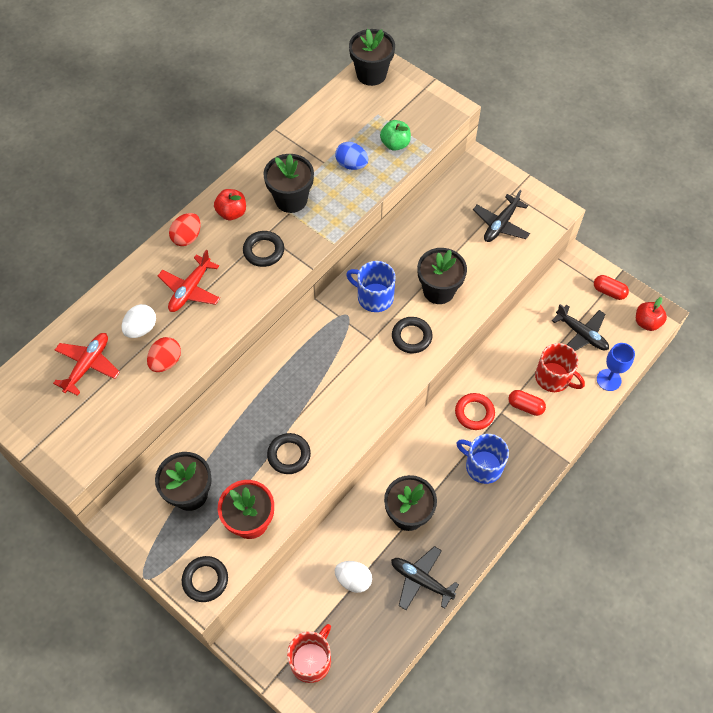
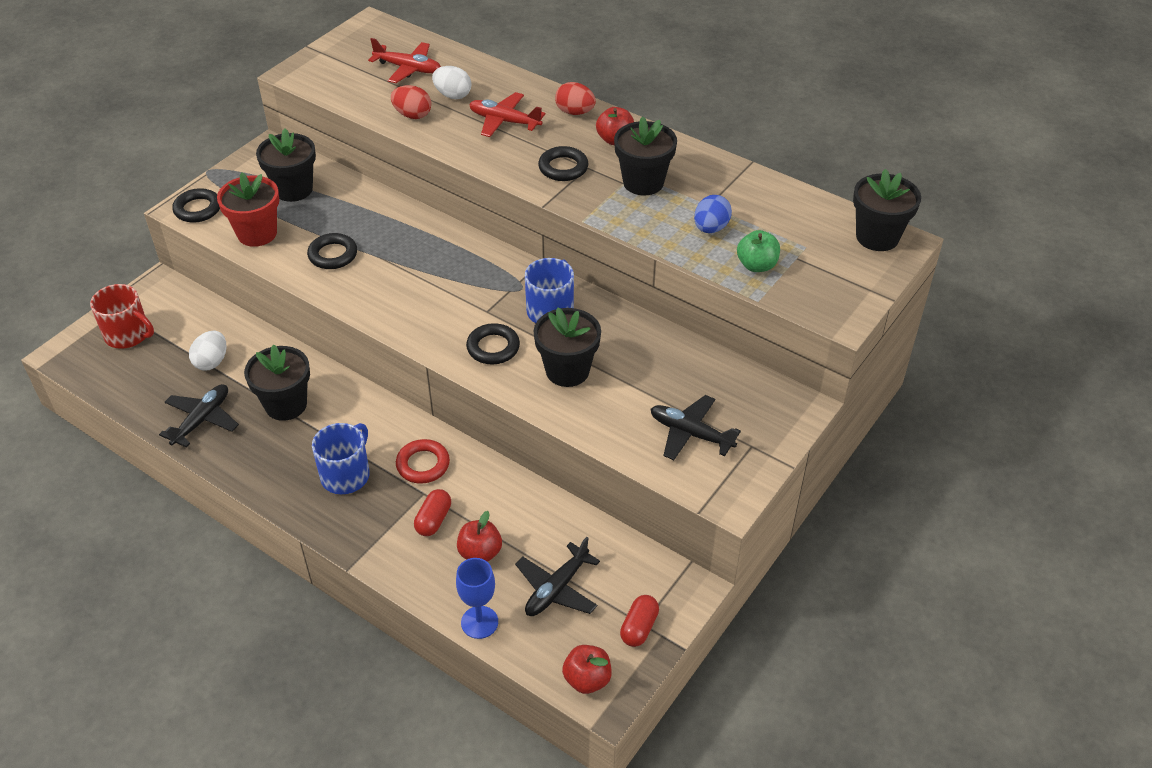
camera: 85 degrees right, 15 degrees down
(553, 378) = (480, 553): red mug -> red apple

